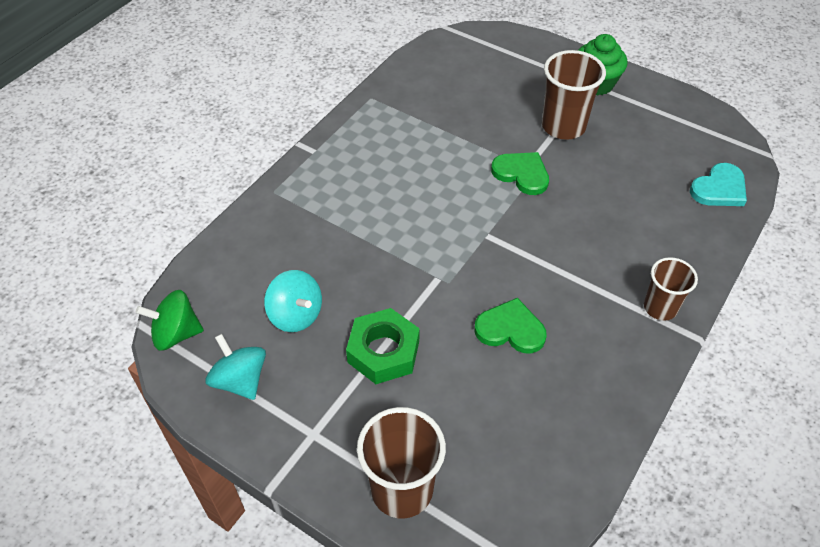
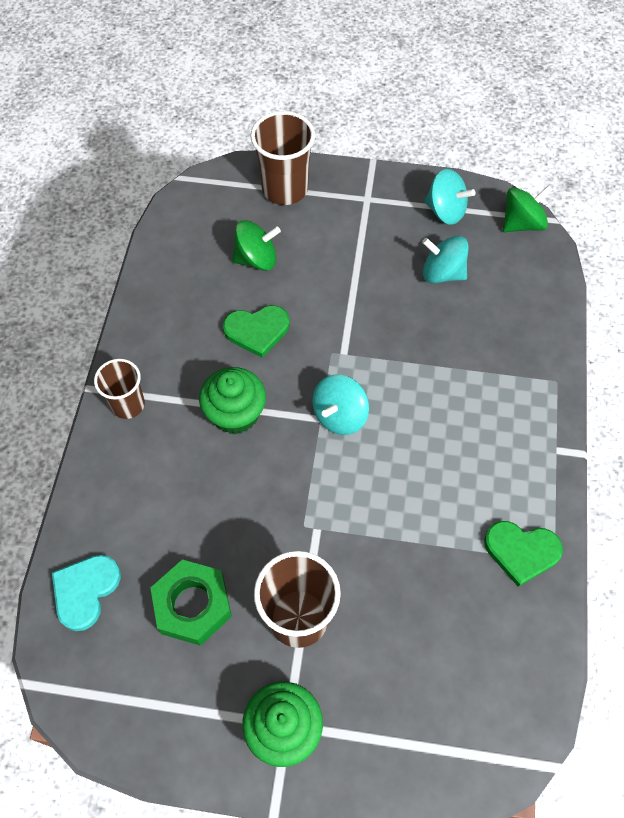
camera: 155 degrees right, 10 degrees up
(383, 351) = (352, 272): green nut -> green nut (192, 605)
(469, 231) = (339, 416): none -> turquoise spinning top
(478, 407) = (256, 259): none -> green spinning top
(521, 174) = (318, 515): green heart -> green heart (521, 551)
(560, 264) = (235, 414): none -> green cupcake

